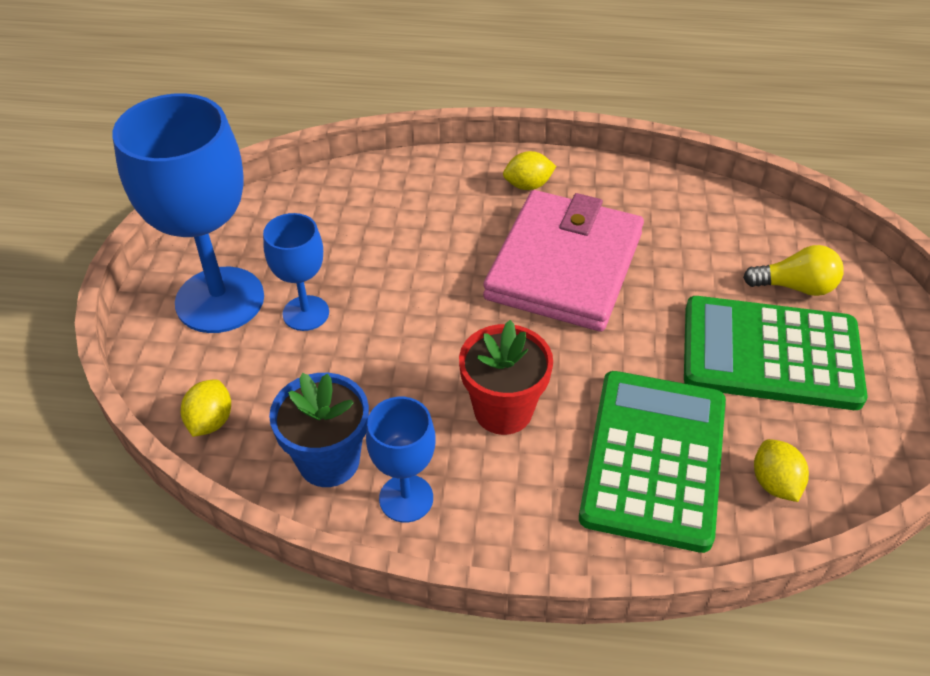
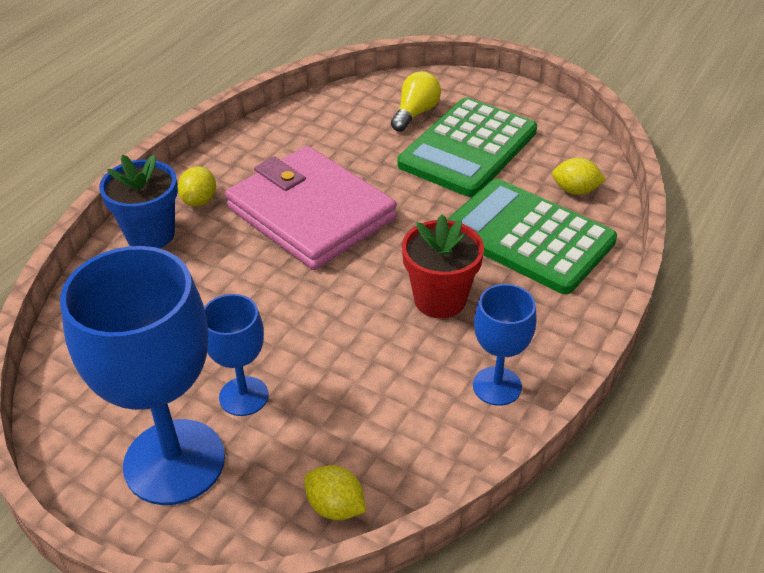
camera: 65 degrees left, 5 degrees down
(329, 461) = (432, 427): blue flower pot -> blue flower pot (150, 234)

